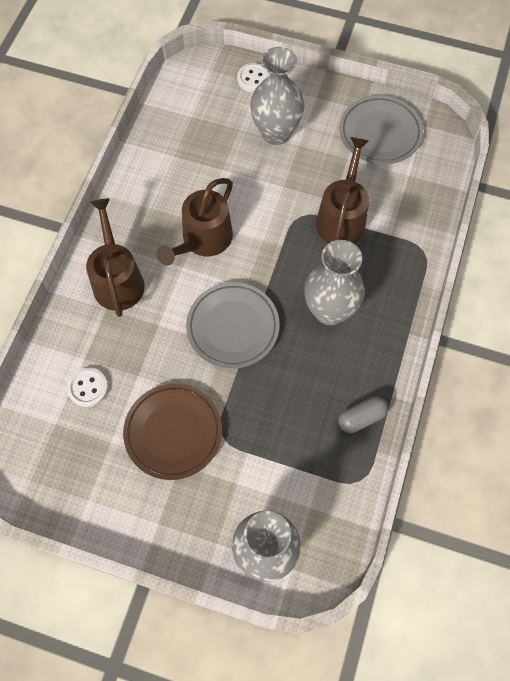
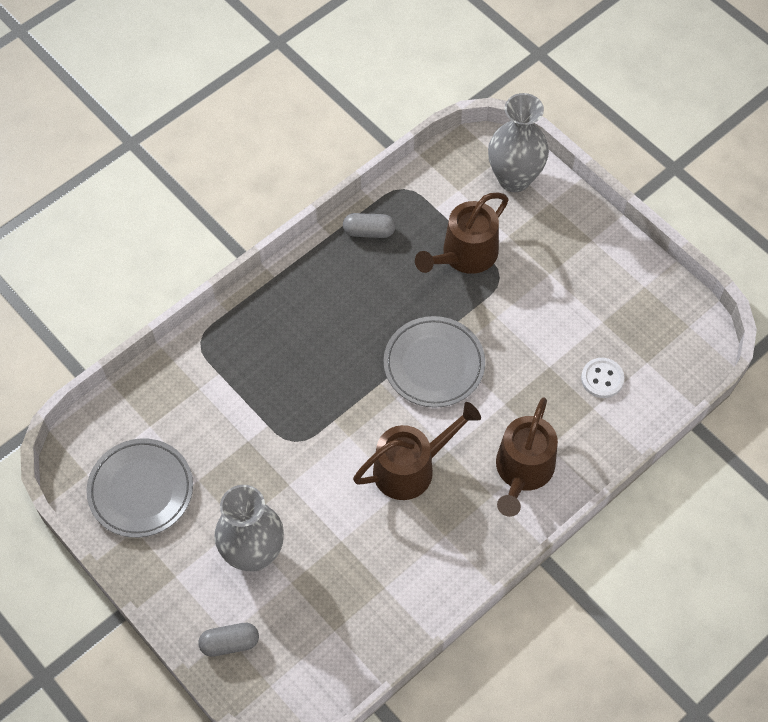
camera: 150 degrees left, 5 degrees down
(173, 432) = (542, 301): brown plate -> none
(253, 79) = (230, 643): white button -> grey capsule
(329, 311) = (332, 333): grey vase -> none
(342, 218) = (253, 416): brown watering can -> brown watering can (465, 255)

